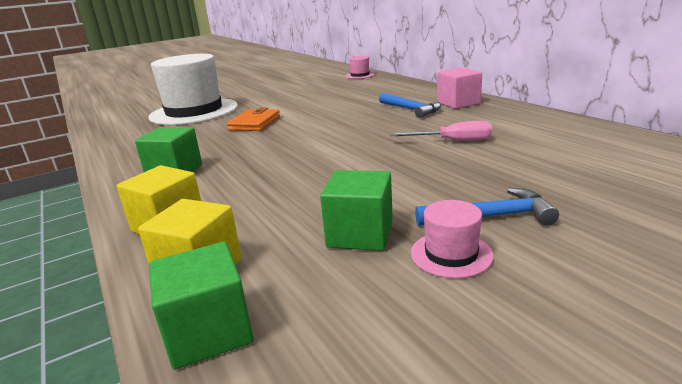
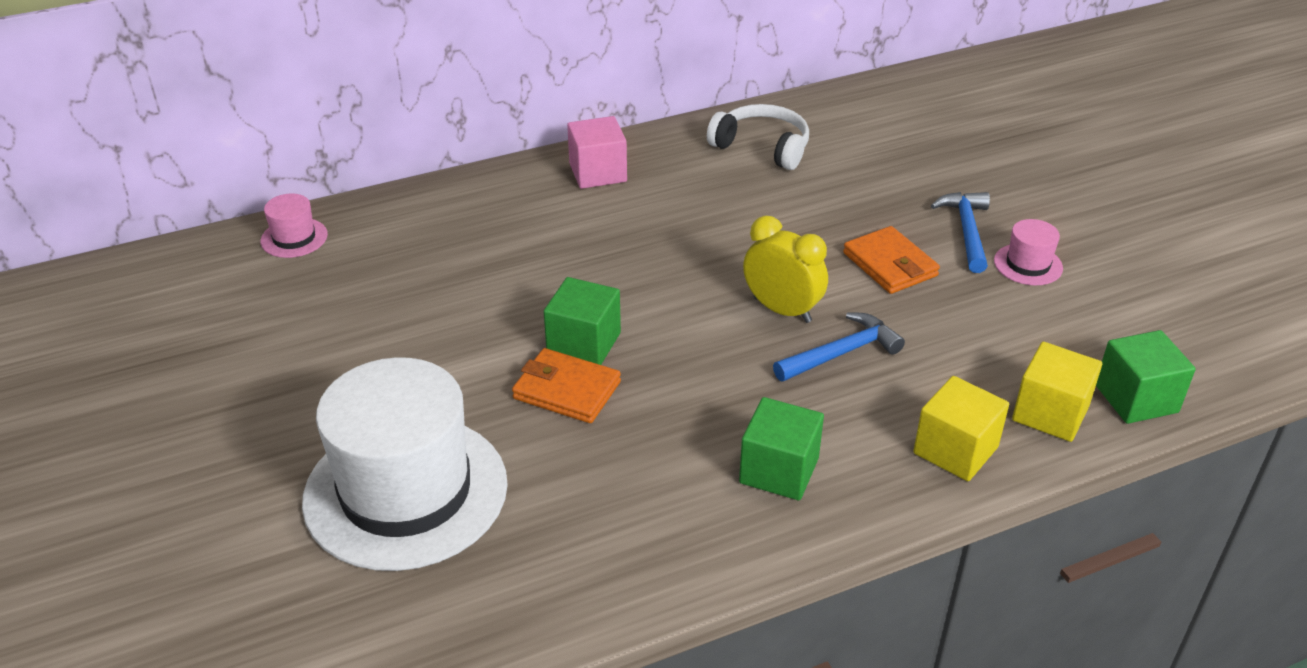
camera: 85 degrees left, 15 degrees up
(333, 157) = (782, 310): none -> yellow clock
(360, 234) = (990, 308): green cube -> green cube (584, 343)
(408, 186) = (890, 264): none -> orange wallet
(411, 109) = (602, 217): blue hammer -> blue hammer (841, 353)
(452, 141) = (762, 210): pink screwdriver -> none
(543, 132) = (762, 147): none -> white headphones

